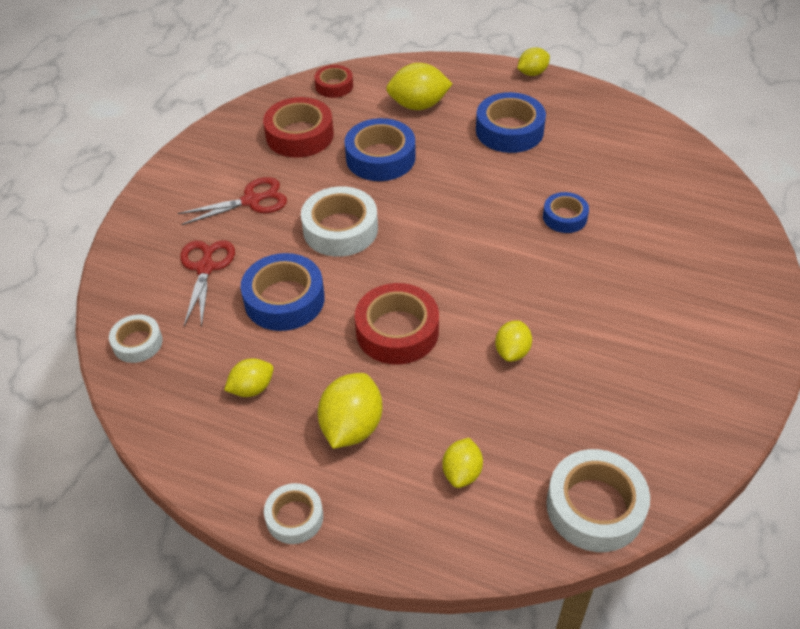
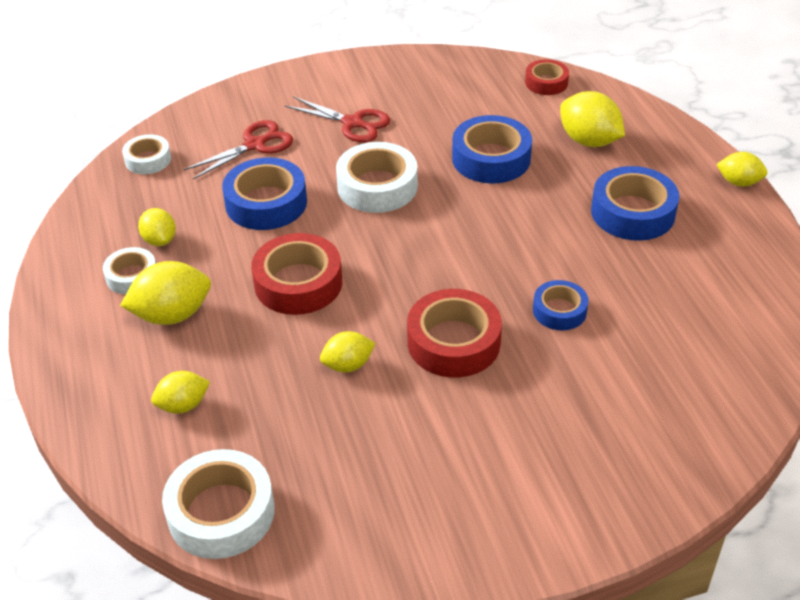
camera: 50 degrees right, 5 degrees down
(252, 388) = (160, 240): yellow lemon -> yellow lemon turned 45 degrees clockwise
(294, 517) = (59, 334): white tape -> white tape (132, 276)
(299, 135) = (460, 101): red tape -> red tape (453, 342)

